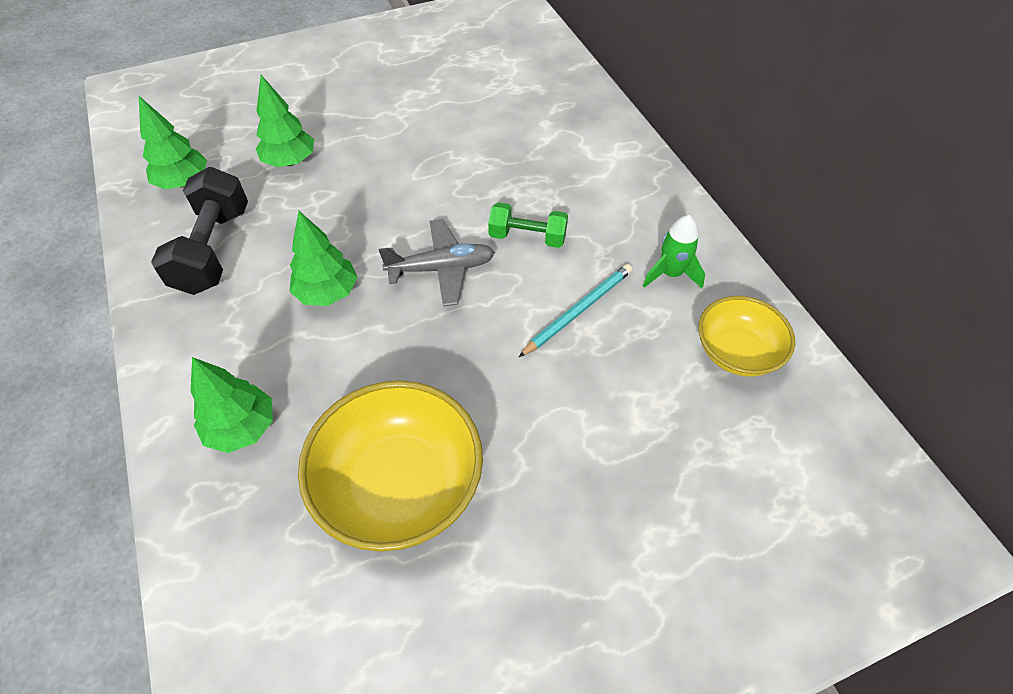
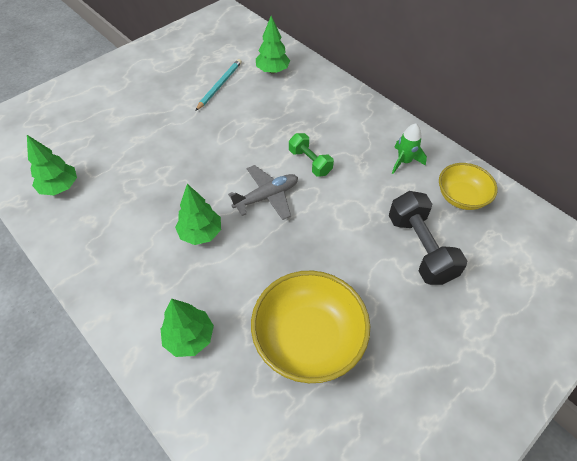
camera: 20 degrees left, 0 degrees up
(213, 250) = (106, 227): black dumbbell -> black dumbbell (420, 248)
(290, 161) = (129, 153): green tree -> green tree (272, 71)
(527, 237) = (310, 162): green dumbbell -> green dumbbell turned 60 degrees clockwise
(578, 310) = (362, 199): turquoise pencil -> turquoise pencil (220, 85)

